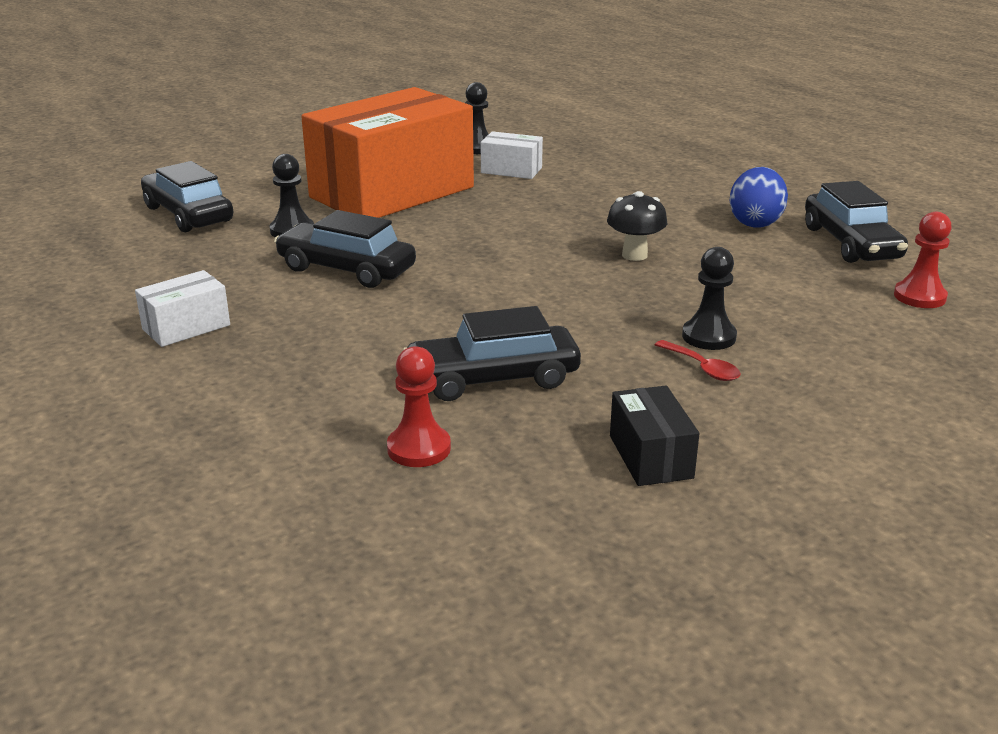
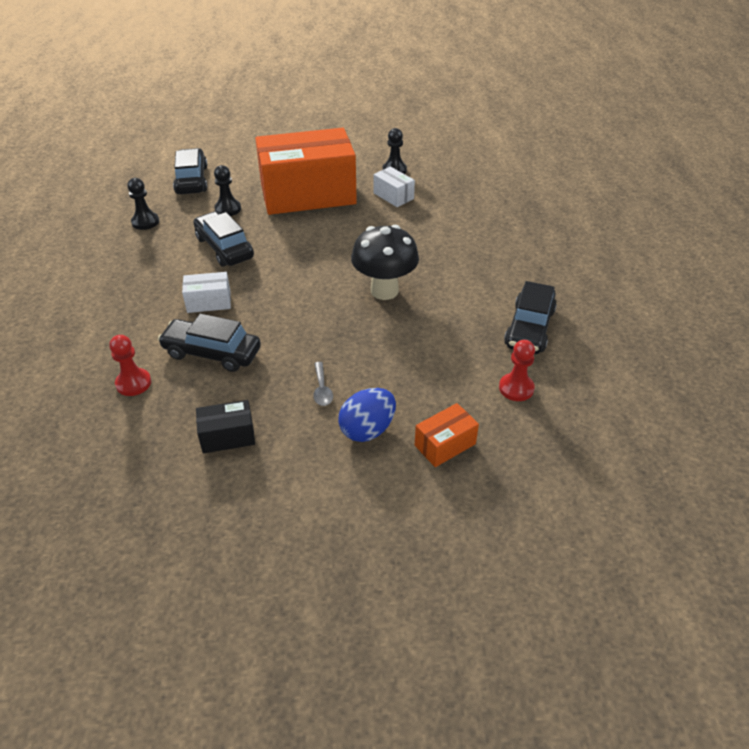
camera: 30 degrees right, 15 degrees up
(186, 327) = (116, 262): white box -> white box (209, 302)
(634, 255) = (384, 291): black mushroom -> black mushroom, size x1.69
(651, 457) = (228, 436): black box -> black box turned 60 degrees clockwise
(702, 368) = (322, 389): red spoon -> grey spoon
(709, 336) = (352, 369): black pawn -> black pawn (145, 222)
(755, 223) = (489, 289): blue egg -> blue egg (367, 429)
(926, 370) = (445, 444): none -> orange box

